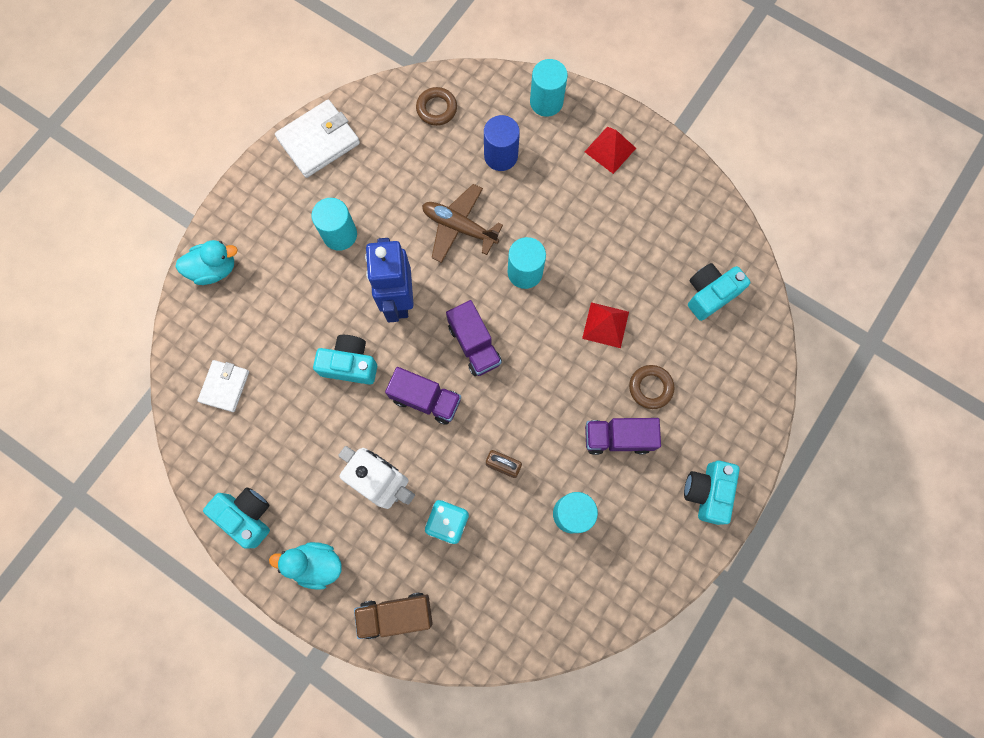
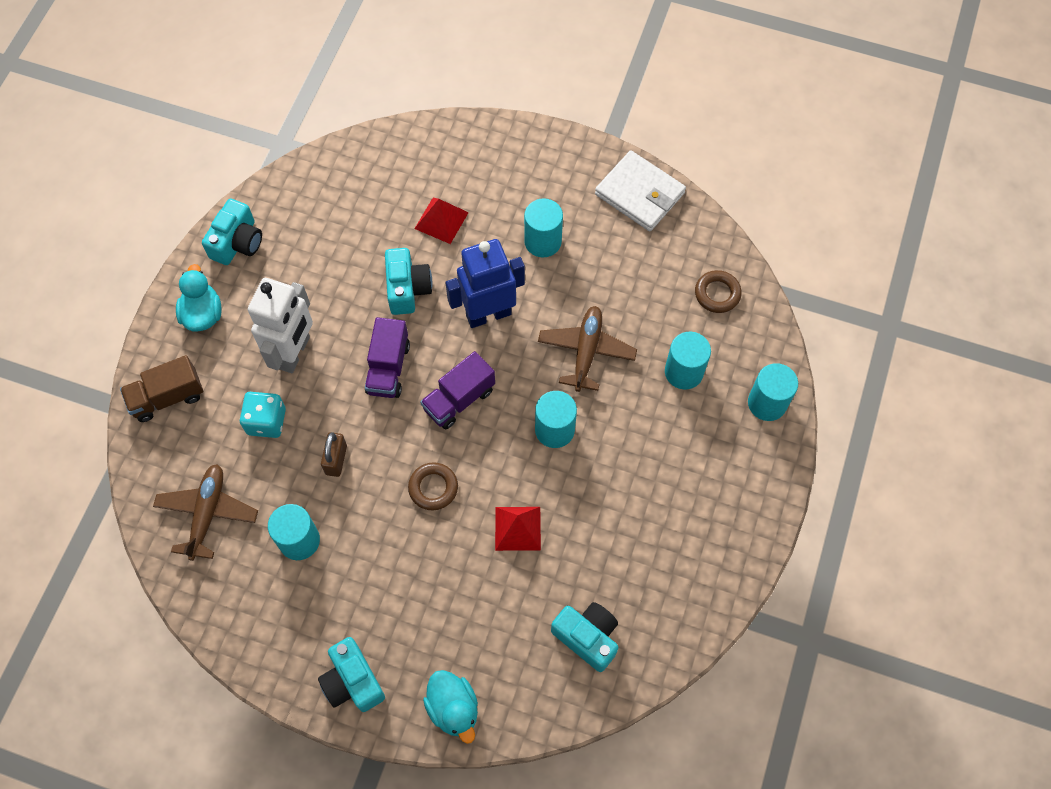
camera: 75 degrees right, 10 degrees down
(214, 269) = (473, 144): turquoise duck -> turquoise duck (453, 708)
(225, 386) = (358, 187): white wallet -> none
(396, 614) = (167, 397): brown truck -> brown truck turned 90 degrees counterclockwise
(501, 156) = (683, 372): blue cylinder -> turquoise cylinder
(525, 594) = (207, 513): none -> brown plane
(610, 149) = (732, 485): red pyramid -> red pyramid (441, 220)
(618, 438) = (392, 570): purple truck -> none
(650, 387) = (457, 593): brown ring -> brown ring (433, 488)
(707, 492) = (353, 681): turquoise camera -> turquoise camera turned 120 degrees counterclockwise

